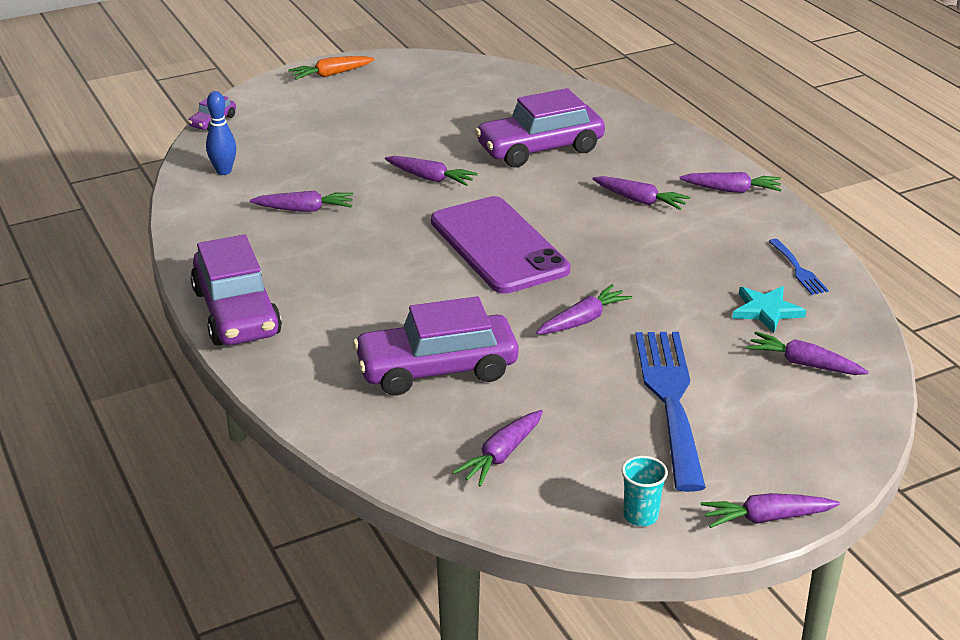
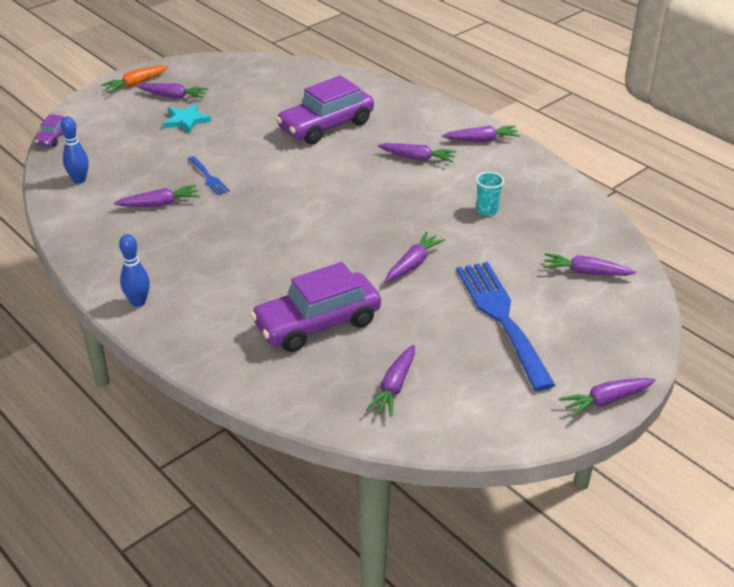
camera: 15 degrees left, 5 degrees up
(236, 313) = (138, 302): purple car -> blue bowling pin
(430, 178) = (250, 162): purple carrot -> purple carrot (173, 96)
(498, 246) = (325, 212): purple phone -> none
(640, 516) = (516, 416): turquoise cup -> turquoise cup (487, 210)
(766, 311) = (543, 234): turquoise star -> turquoise star (186, 120)
(798, 269) = (553, 197): blue fork -> blue fork (208, 177)

